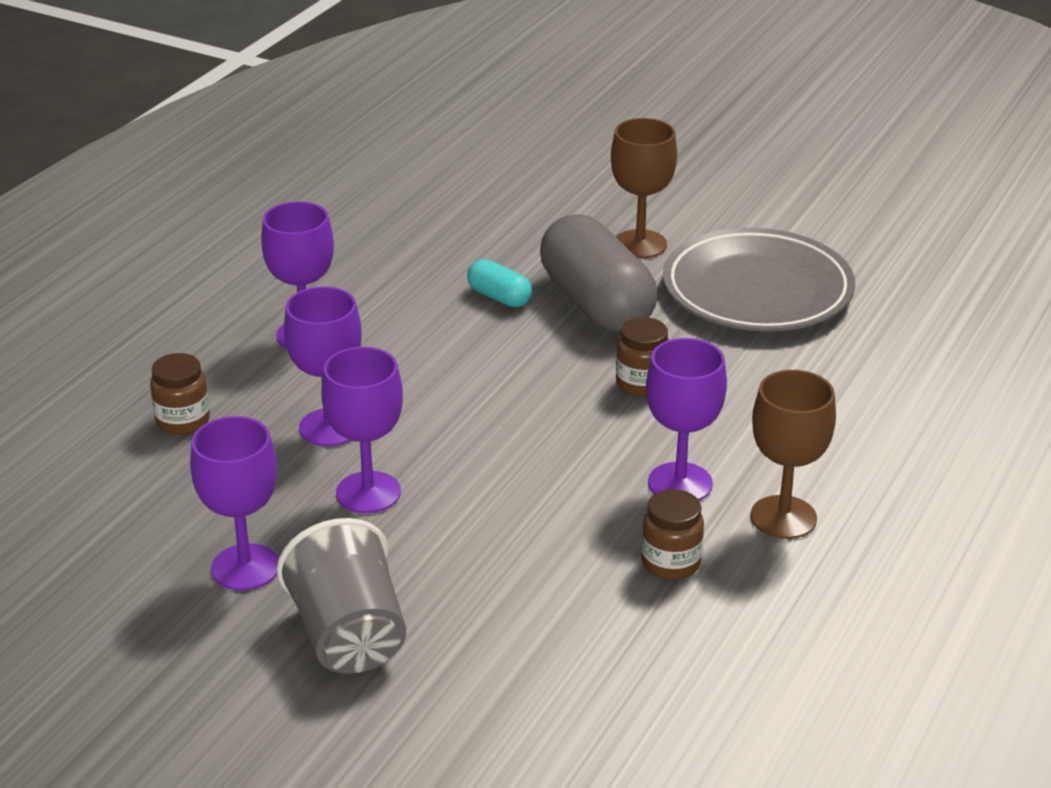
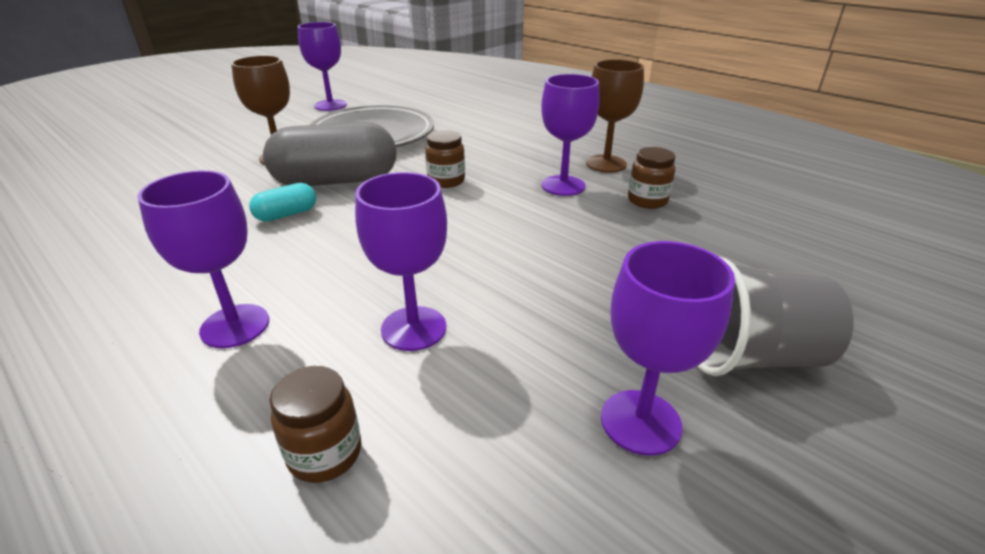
camera: 75 degrees left, 0 degrees up
(368, 492) = (531, 317): purple goblet -> purple goblet (330, 105)

